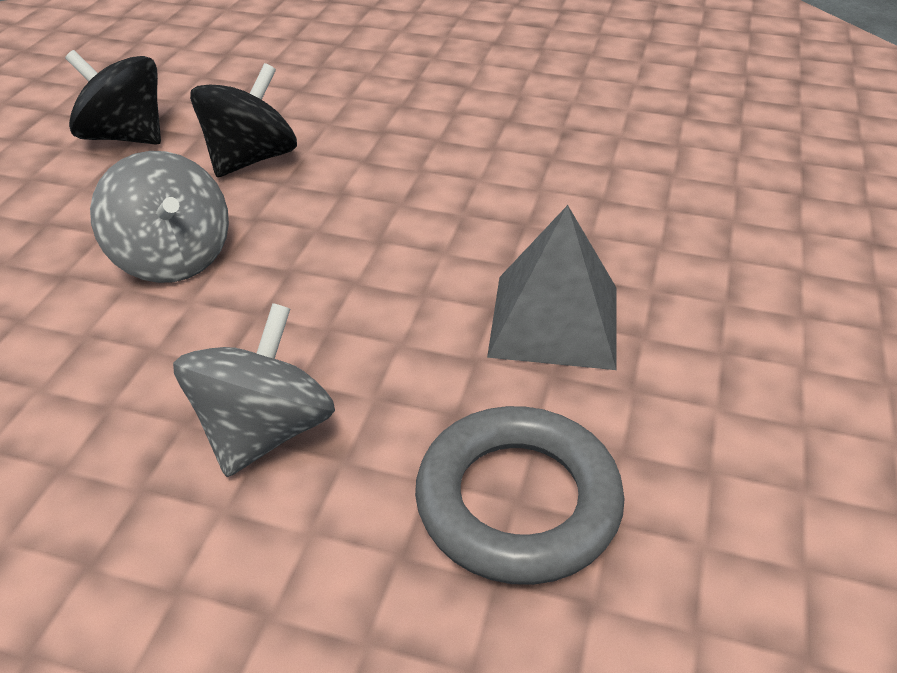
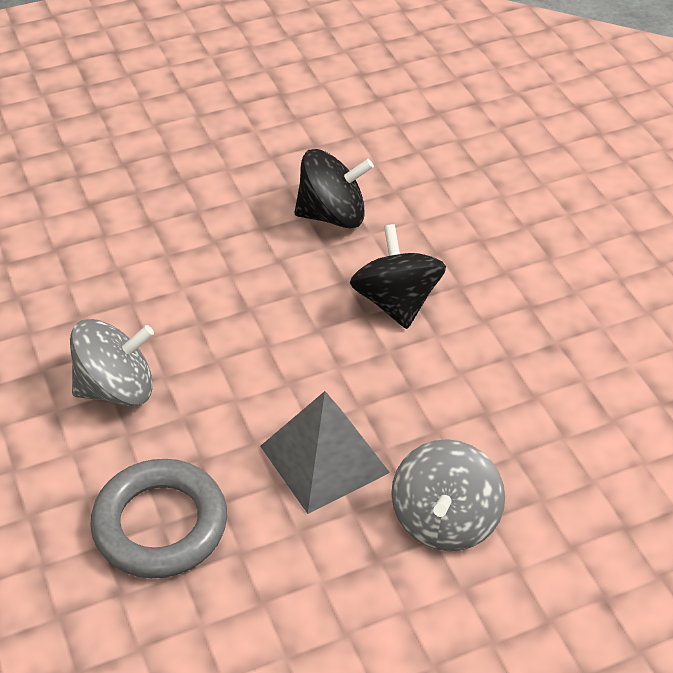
camera: 50 degrees right, 5 degrees up
(125, 137) = (292, 145): black spinning top -> black spinning top (396, 302)
(172, 258) = (207, 253): grey spinning top -> grey spinning top (444, 520)

